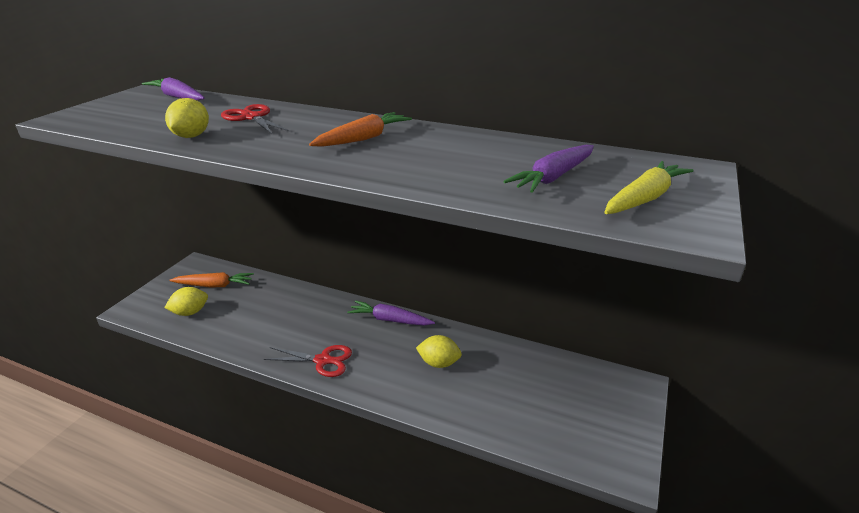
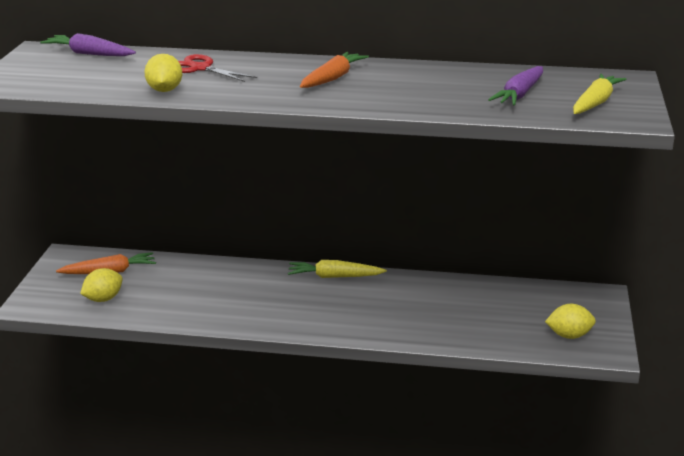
camera: 15 degrees left, 5 degrees down
(322, 360) = (285, 318): red scissors -> none
(390, 320) = (334, 277): purple carrot -> yellow carrot
(439, 363) = (406, 304): yellow lemon -> yellow lemon (569, 336)

